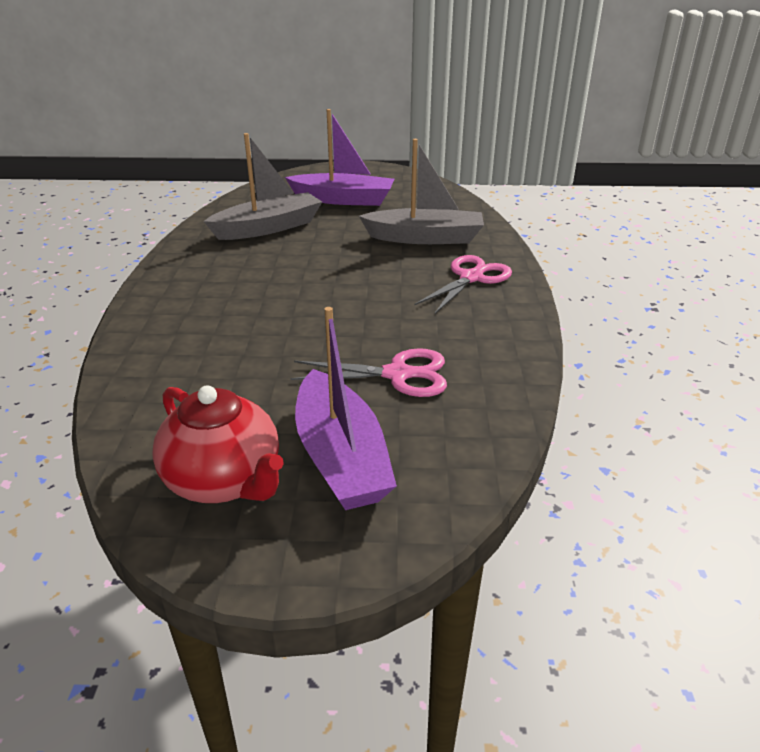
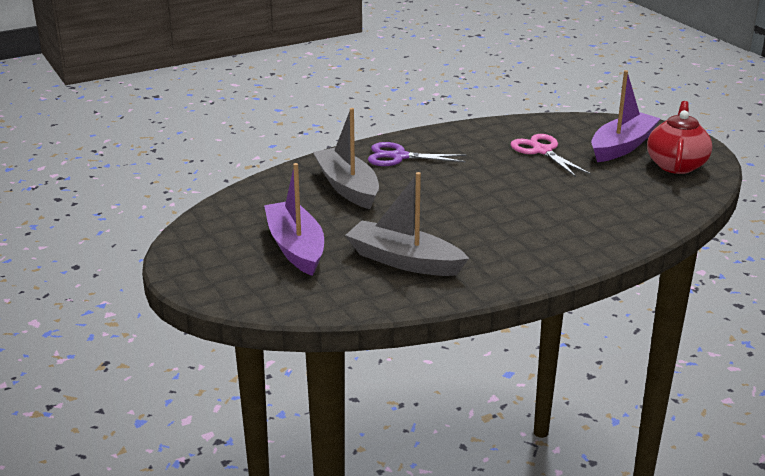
camera: 120 degrees left, 5 degrees down
(471, 278) = (399, 157): pink scissors -> purple scissors

